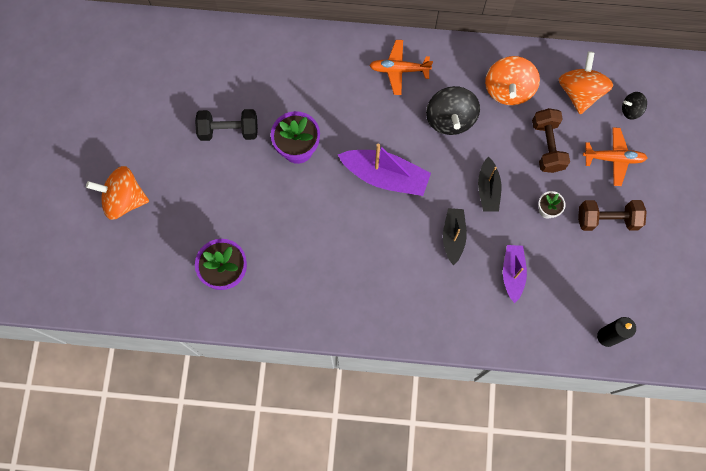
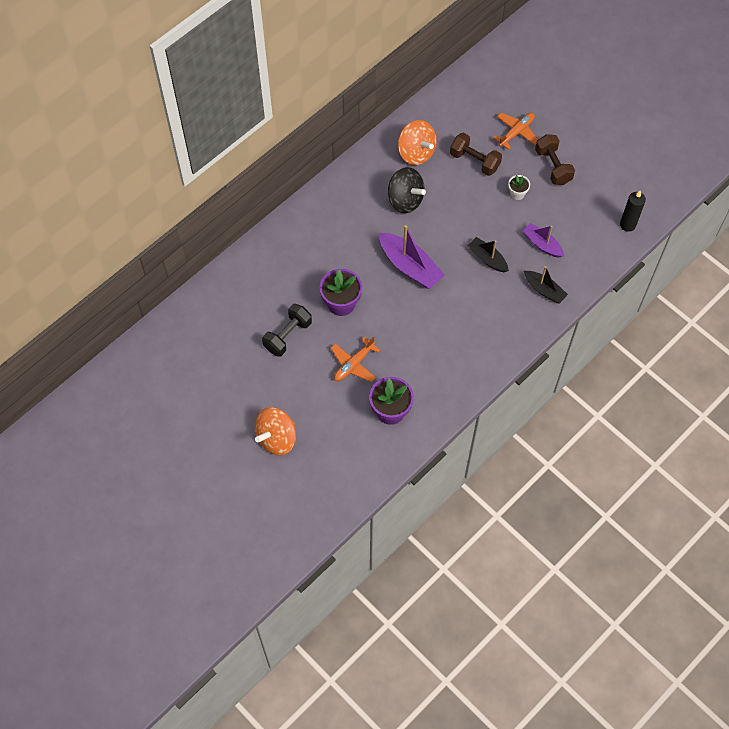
camera: 50 degrees left, 10 degrees down
(385, 176) = (410, 266): purple boat -> purple boat turned 75 degrees clockwise
(399, 70) = (342, 203): orange plane -> orange plane (353, 364)
(488, 189) = (473, 215): black boat -> black boat (544, 290)
(580, 92) = (455, 116): orange spinning top -> none
(607, 219) = (553, 166): brown dumbbell -> brown dumbbell turned 60 degrees counterclockwise
(631, 110) = (493, 99): black spinning top -> none

